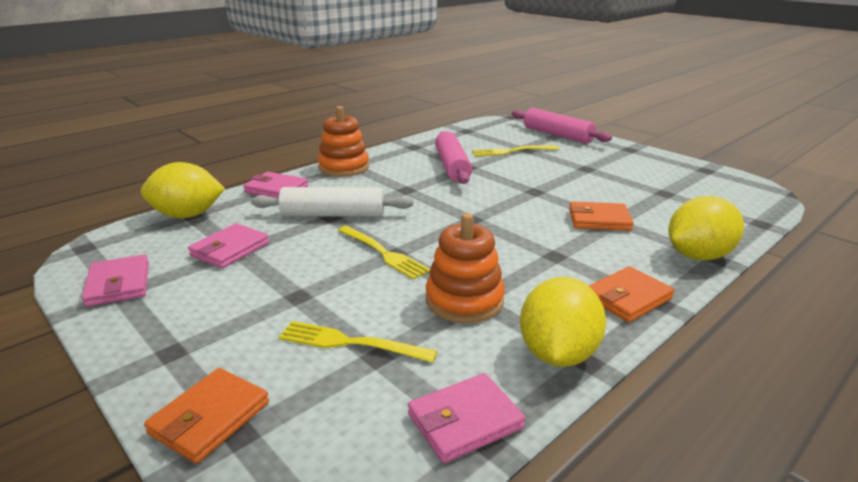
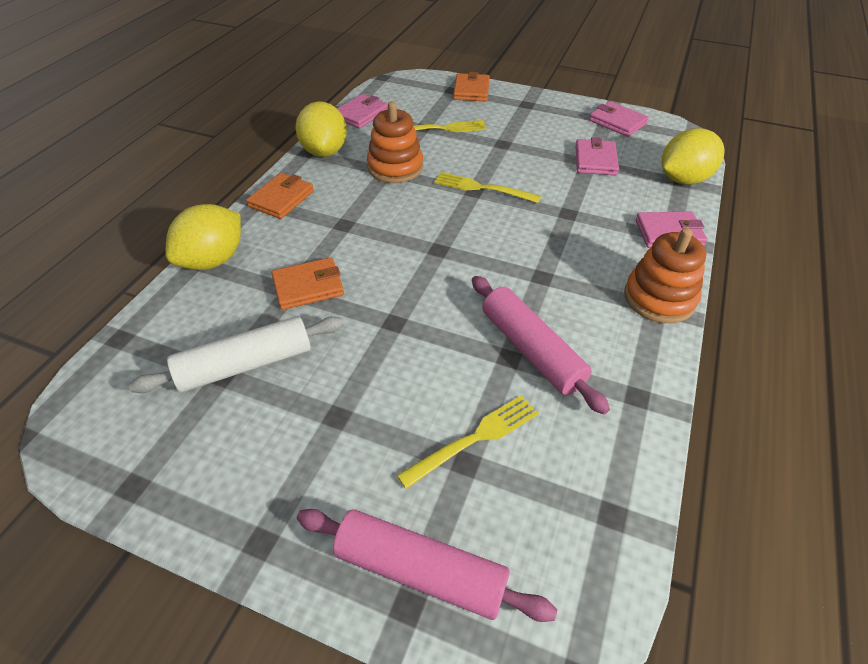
camera: 155 degrees right, 20 degrees up
(333, 215) = (569, 216): white rolling pin -> white rolling pin (246, 364)

